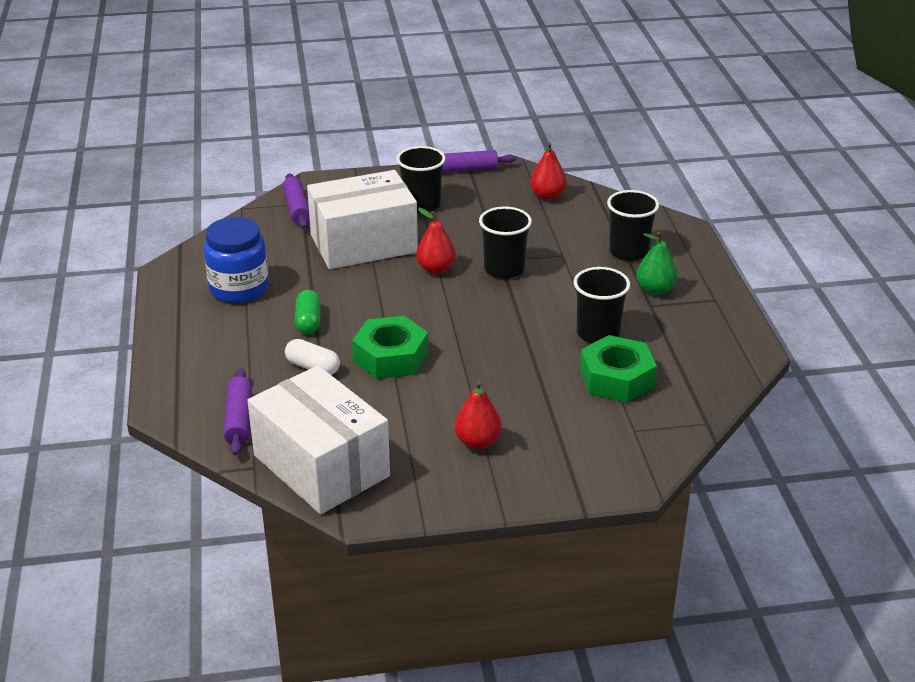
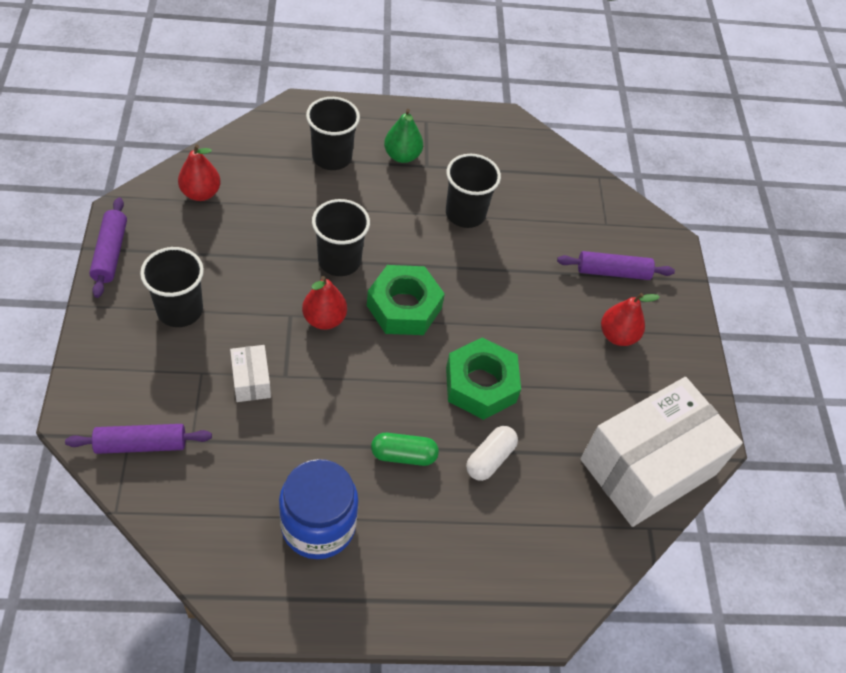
camera: 90 degrees left, 20 degrees up
(239, 419) = (574, 538): purple rolling pin -> purple rolling pin (613, 272)
(363, 244) = (251, 380): white box -> white box, size x0.41
(616, 378) = (535, 217): green nut -> green nut (404, 307)

